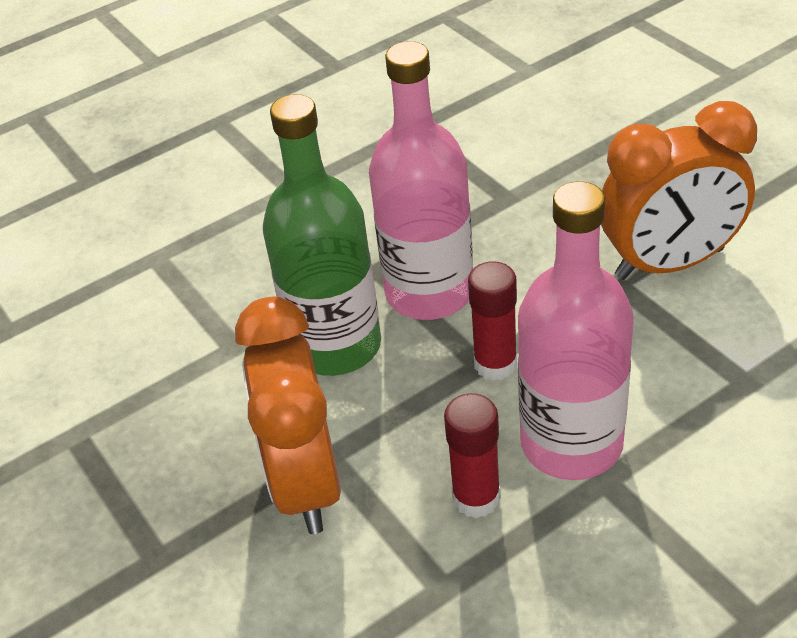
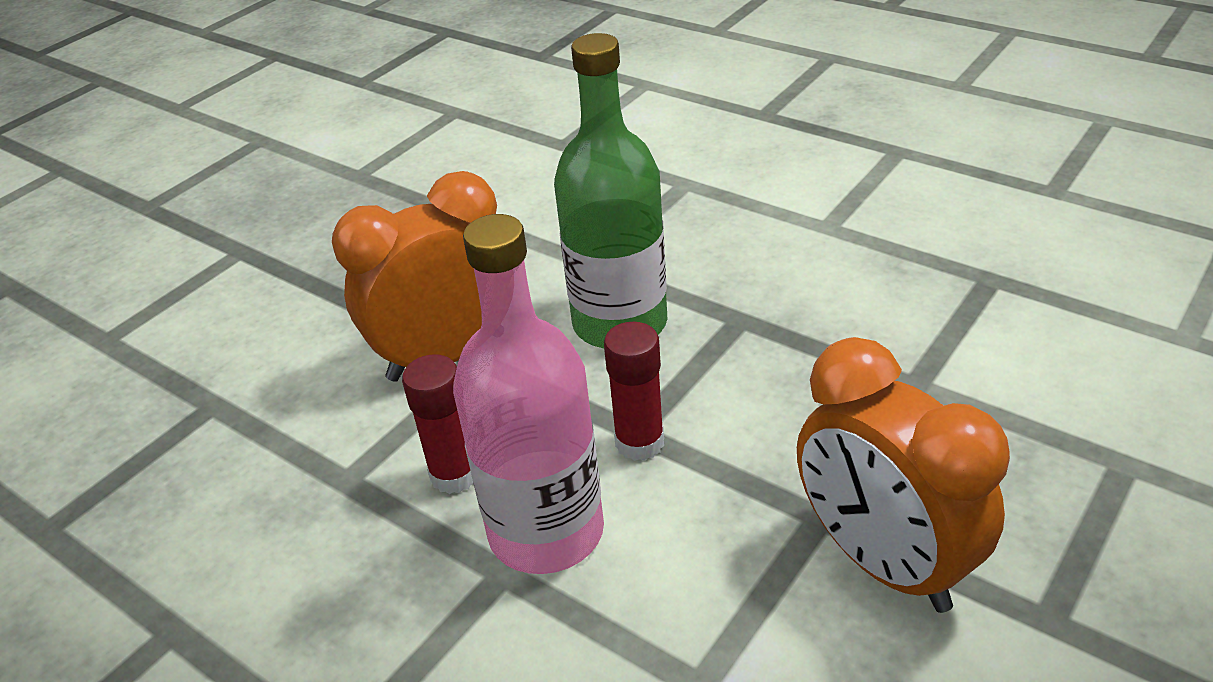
camera: 70 degrees right, 5 degrees down
(429, 292) = (724, 365): pink bottle -> none

